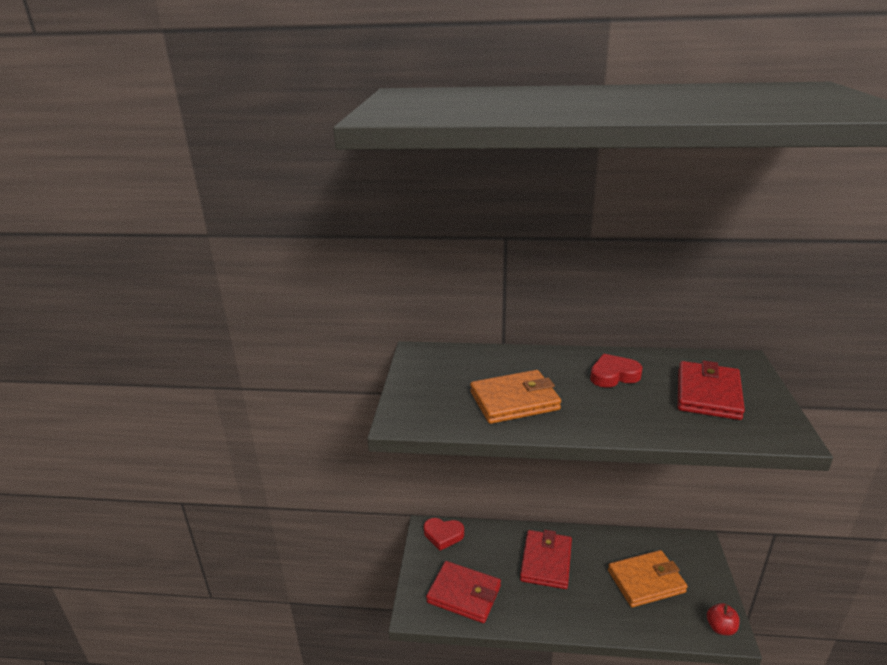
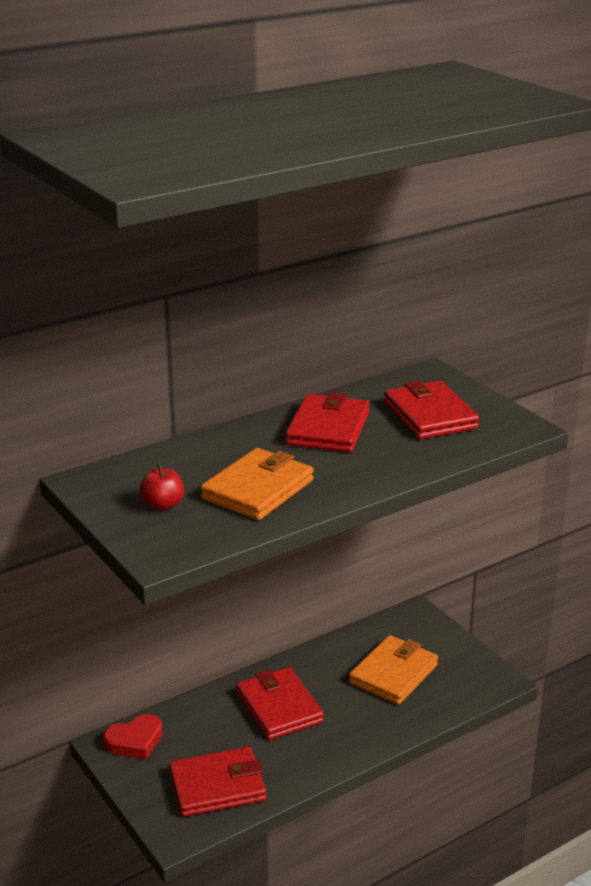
camera: 40 degrees left, 0 degrees up
(613, 375) = (328, 429): red heart -> red wallet
(720, 628) = (488, 680): red apple -> red apple (163, 505)

